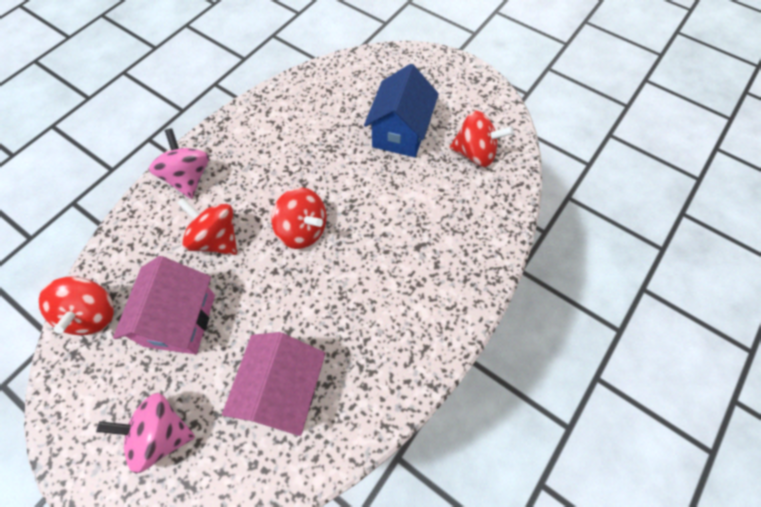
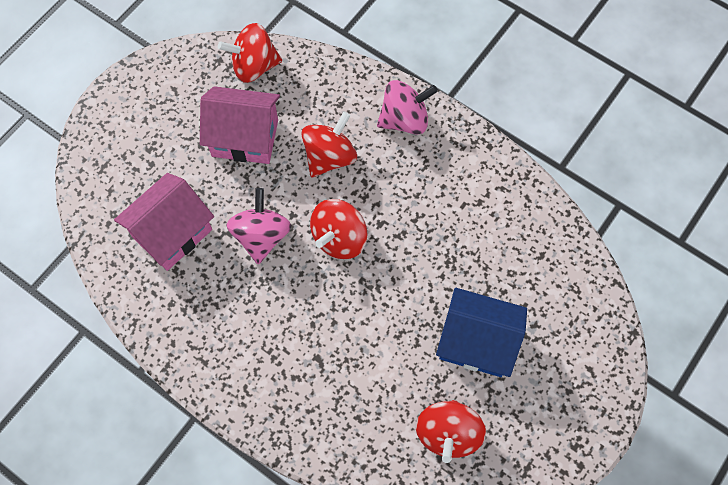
camera: 90 degrees right, 5 degrees up
(161, 434) = (144, 140): pink spinning top -> pink spinning top (261, 236)
(284, 391) = (172, 233): pink house -> pink house turned 60 degrees counterclockwise

